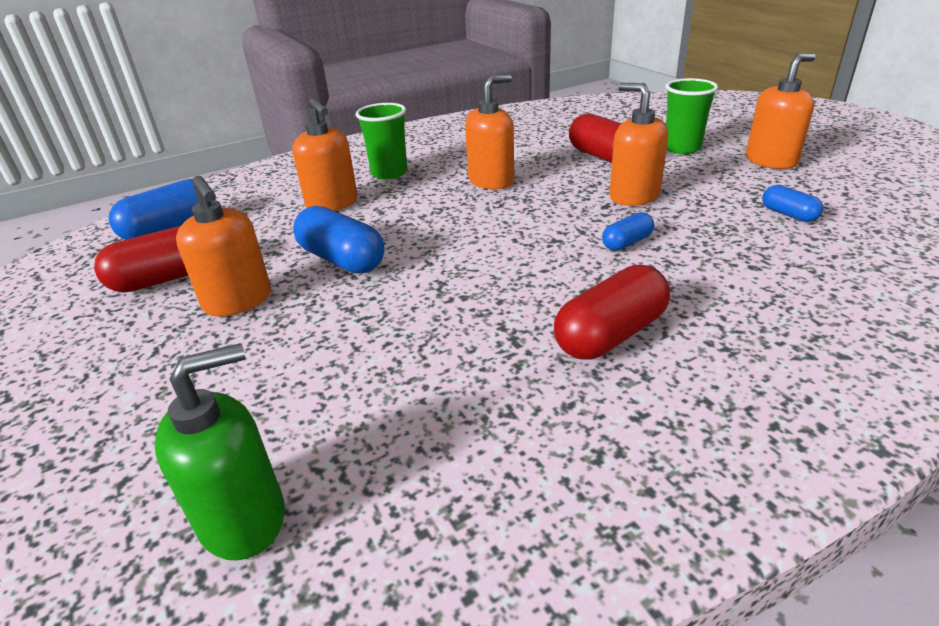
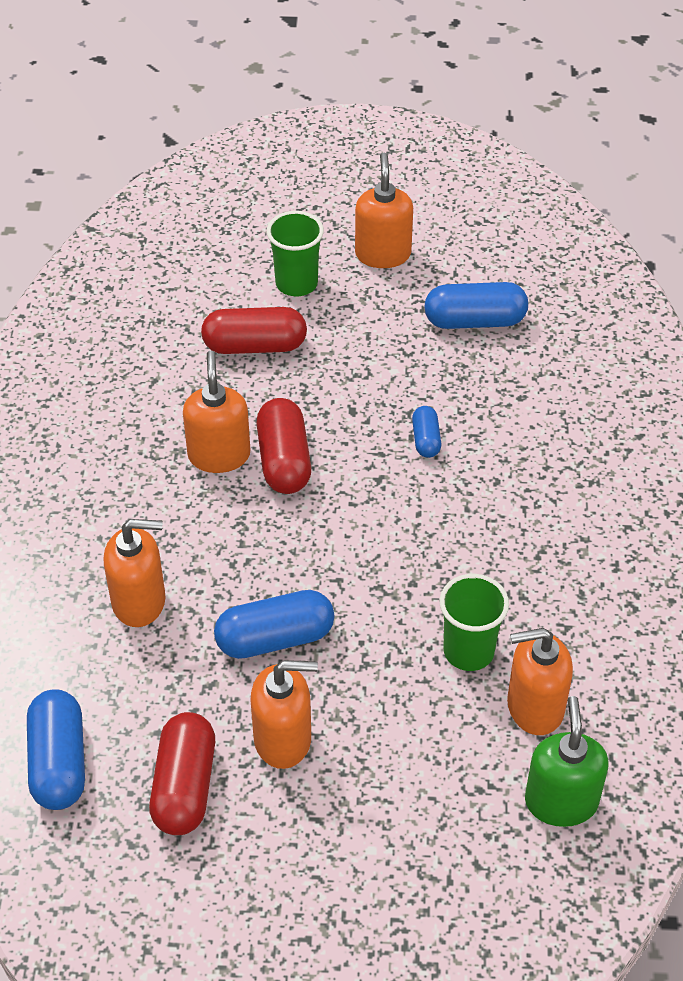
camera: 60 degrees left, 15 degrees up
(389, 173) = (107, 523): green cup -> green cup (468, 651)
(610, 334) = (531, 528): red capsule -> red capsule (284, 460)
(633, 196) = (354, 382): orange soap dispenser -> orange soap dispenser (534, 707)
(788, 214) = (474, 321): blue capsule -> blue capsule, size x1.82

